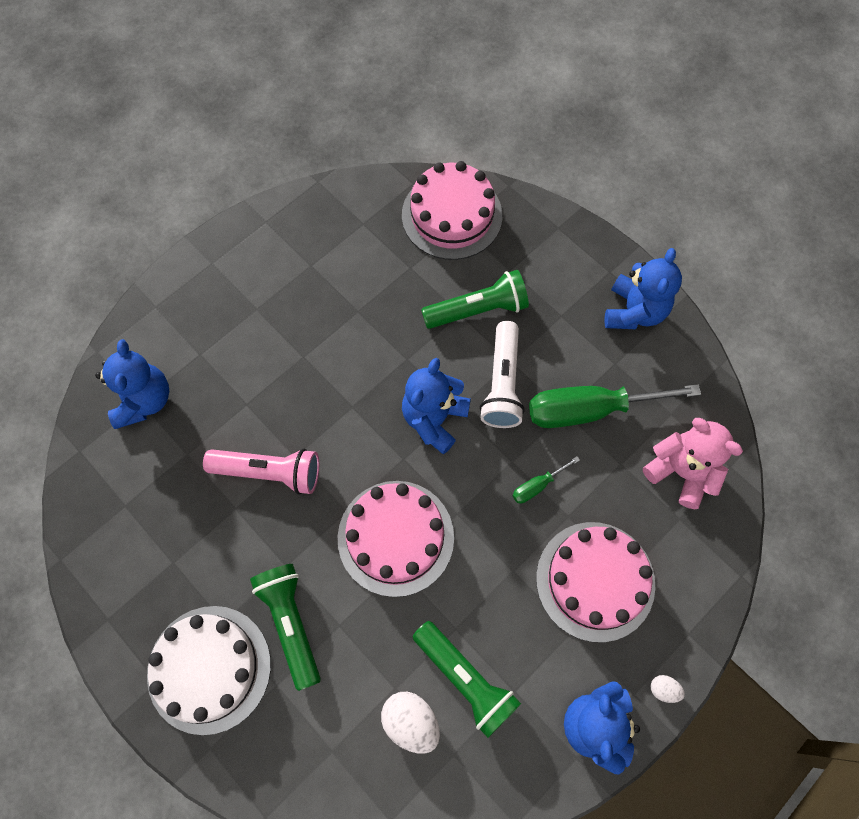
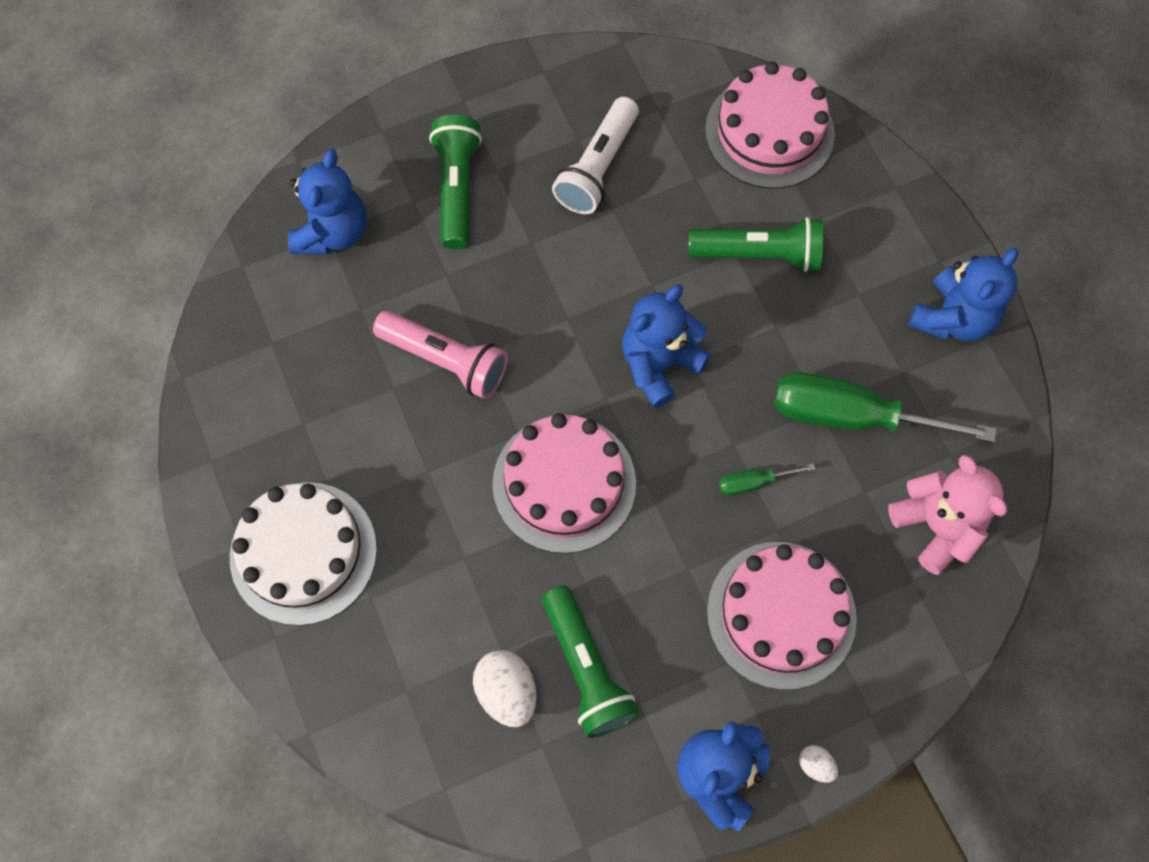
camera: 20 degrees right, 0 degrees up
(291, 623) = (411, 535): green flashlight -> green flashlight (457, 189)
(502, 384) = (756, 350): white flashlight -> white flashlight (597, 168)

